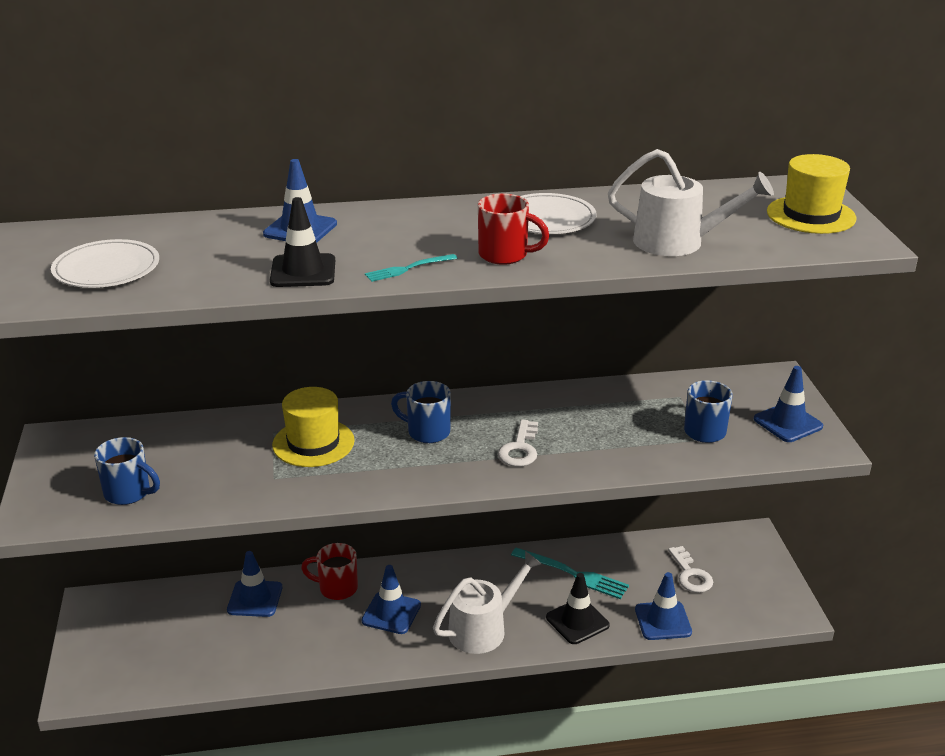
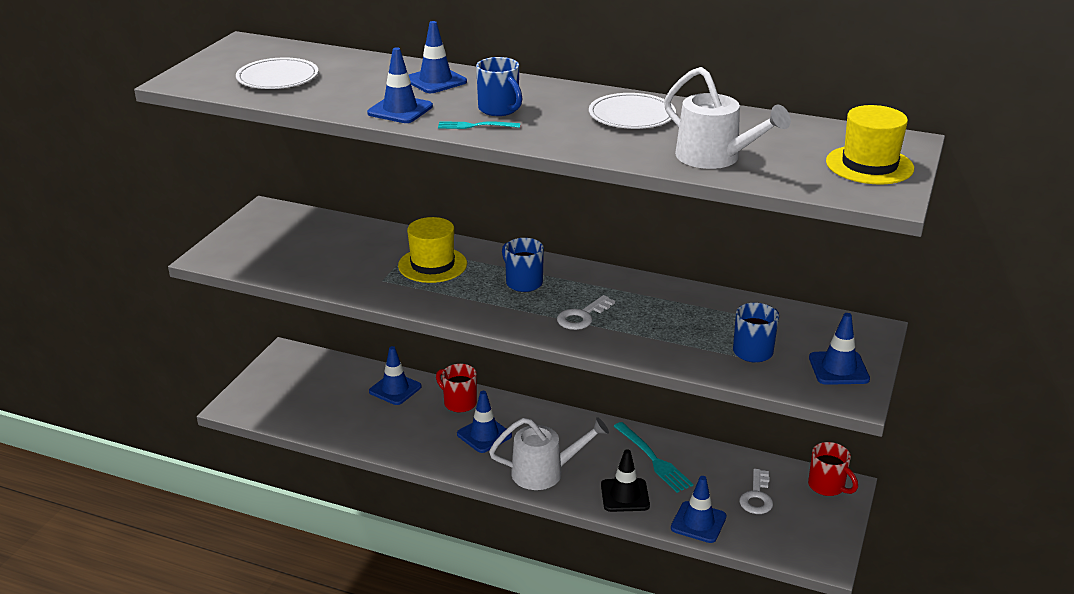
camera: 30 degrees right, 0 degrees up
(129, 493) = (279, 260): blue mug -> blue mug (499, 109)
(303, 271) = (400, 110): black traffic cone -> blue traffic cone
(505, 255) = (560, 134): red mug -> red mug (827, 486)

